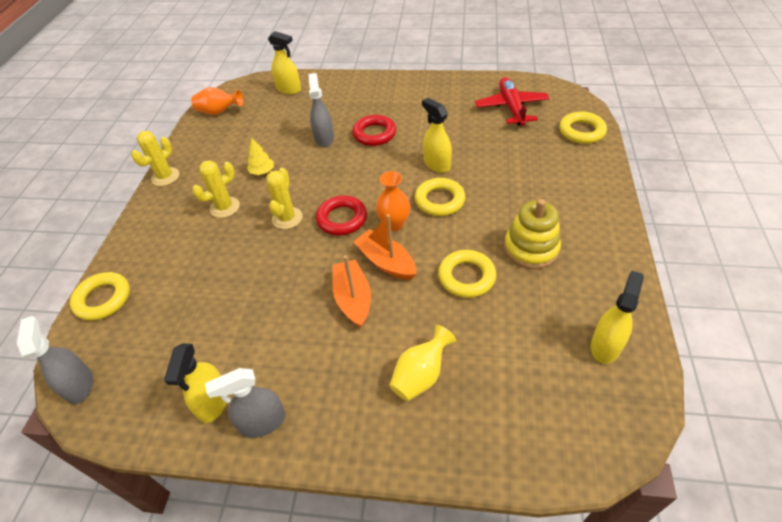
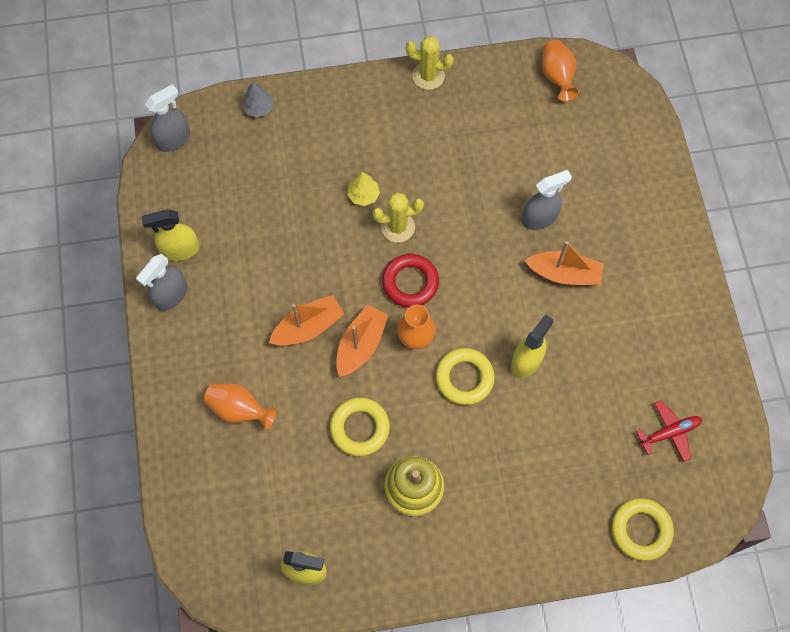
camera: 70 degrees right, 20 degrees up
(103, 299) = (258, 108): yellow ring -> grey tree
(224, 207) = (398, 158): yellow cactus -> none
(262, 171) = (462, 172): yellow tree -> yellow tree (363, 195)
(262, 422) = (171, 295): grey spray bottle -> grey spray bottle turned 105 degrees counterclockwise
(289, 89) = (628, 139): yellow spray bottle -> none
(374, 134) = (564, 274): red ring -> orange boat
(420, 375) = (239, 409): yellow vase -> orange vase
(511, 107) = (669, 432): red plane -> red plane, size x0.63

